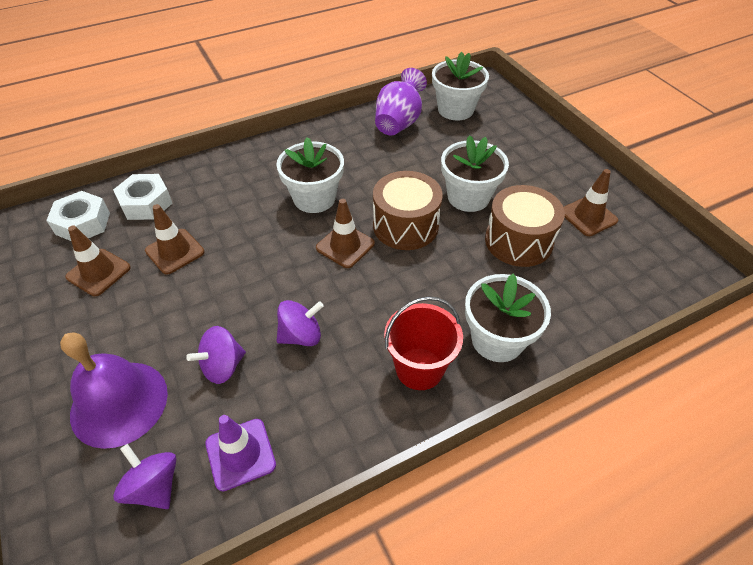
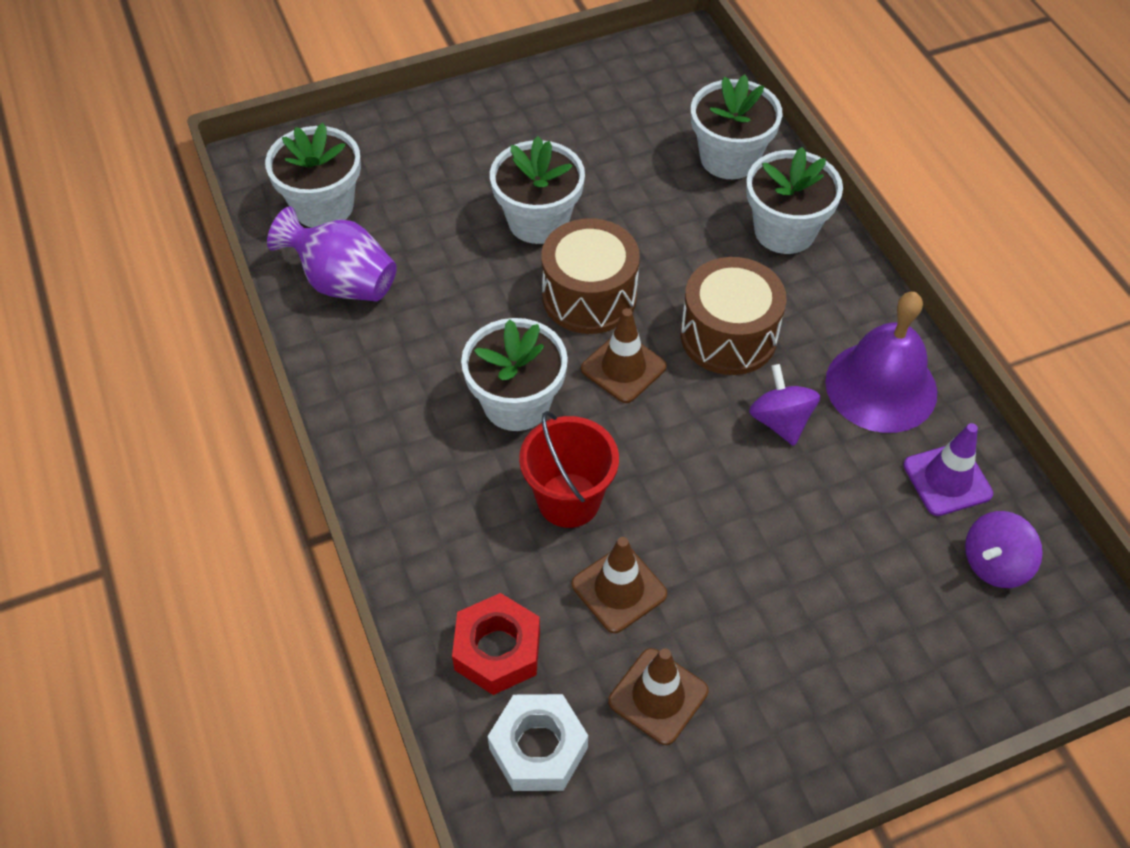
camera: 85 degrees left, 5 degrees up
(119, 403) = (890, 621): purple bell -> purple bell (881, 386)
(146, 203) = (497, 650): white nut -> red nut
(222, 366) = (830, 506): purple spinning top -> none
(419, 368) = (826, 306): red bucket -> red bucket (568, 500)
(518, 241) = (629, 184): brown drum -> brown drum (728, 336)
(569, 301) = (729, 158): none -> white flower pot
(588, 216) = (590, 110): brown traffic cone -> none

